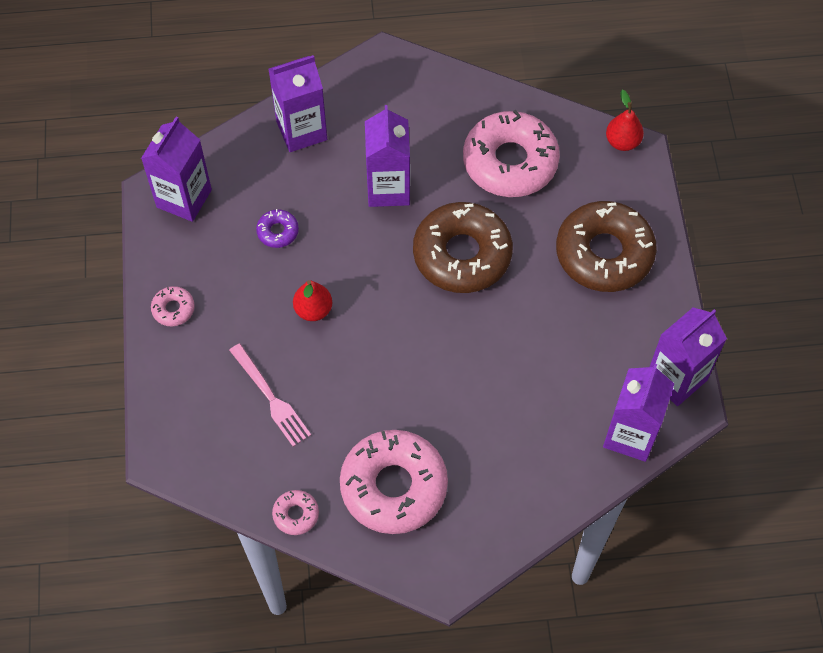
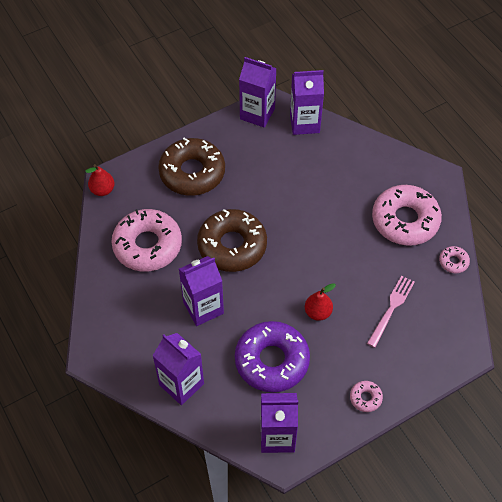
camera: 115 degrees left, 5 degrees down
(278, 231) = (272, 361): purple donut -> purple donut, size x2.33

